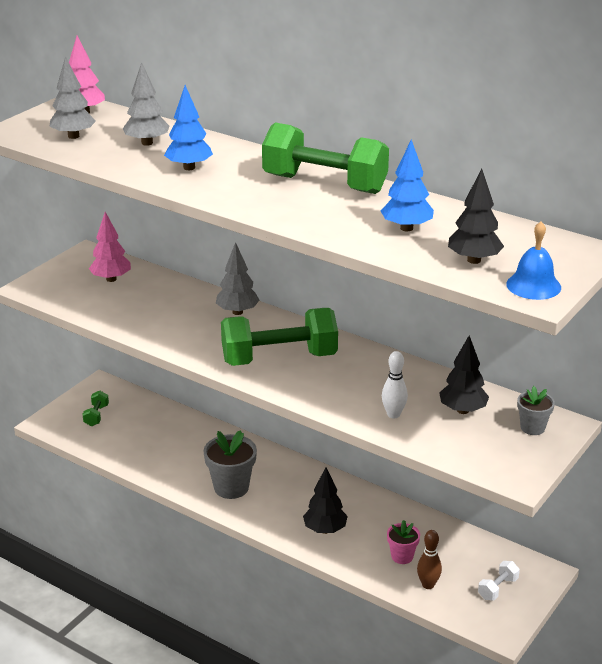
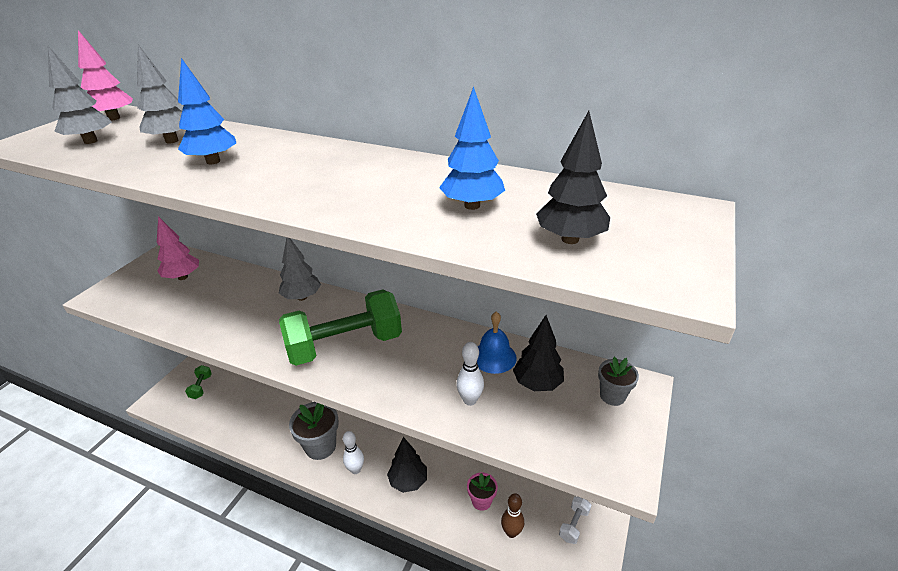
camera: 10 degrees left, 5 degrees up
(268, 512) = (355, 469): none -> white bowling pin
(324, 184) = (367, 164): green dumbbell -> none
(533, 285) = (664, 267): blue bell -> blue bell (494, 357)

